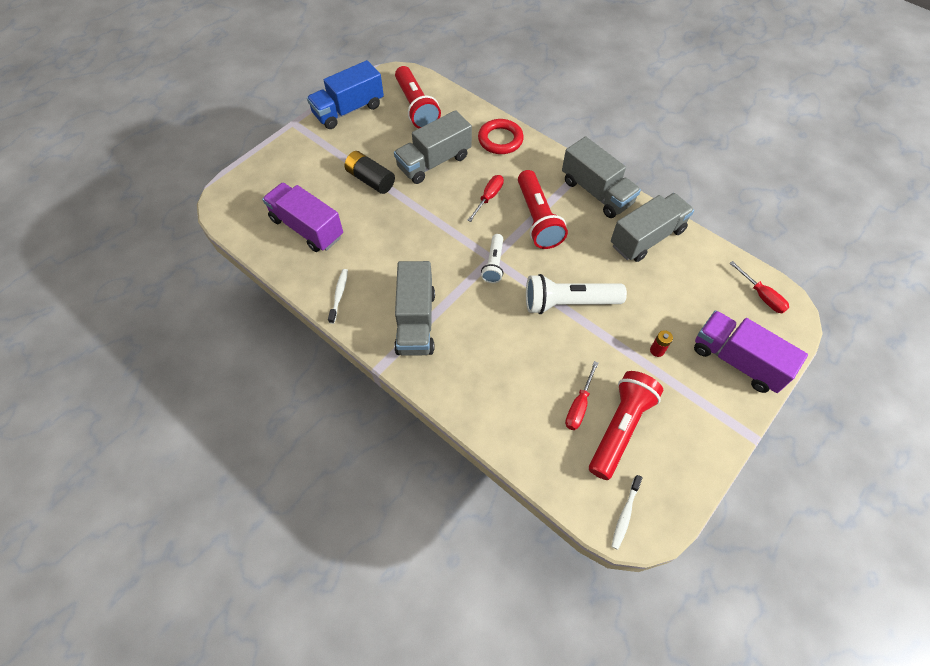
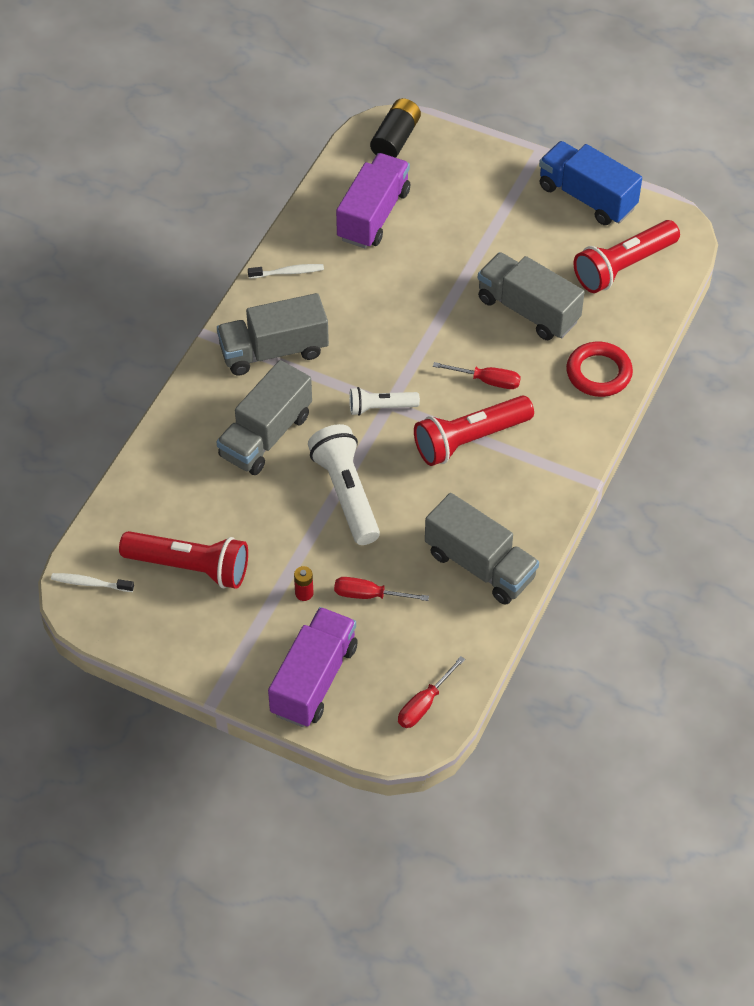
camera: 75 degrees right, 5 degrees down
(370, 180) = (471, 253): black battery -> black battery (395, 139)
(579, 406) = (207, 524): red screwdriver -> red screwdriver (369, 595)
(596, 192) = (541, 498): grey truck -> grey truck (265, 435)

